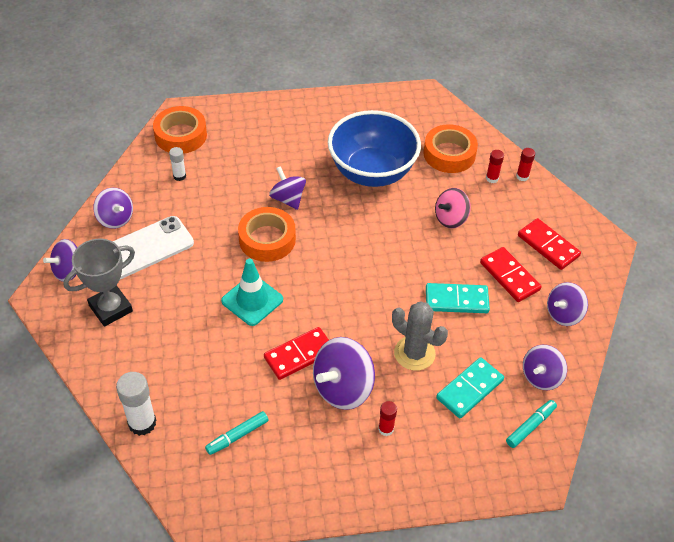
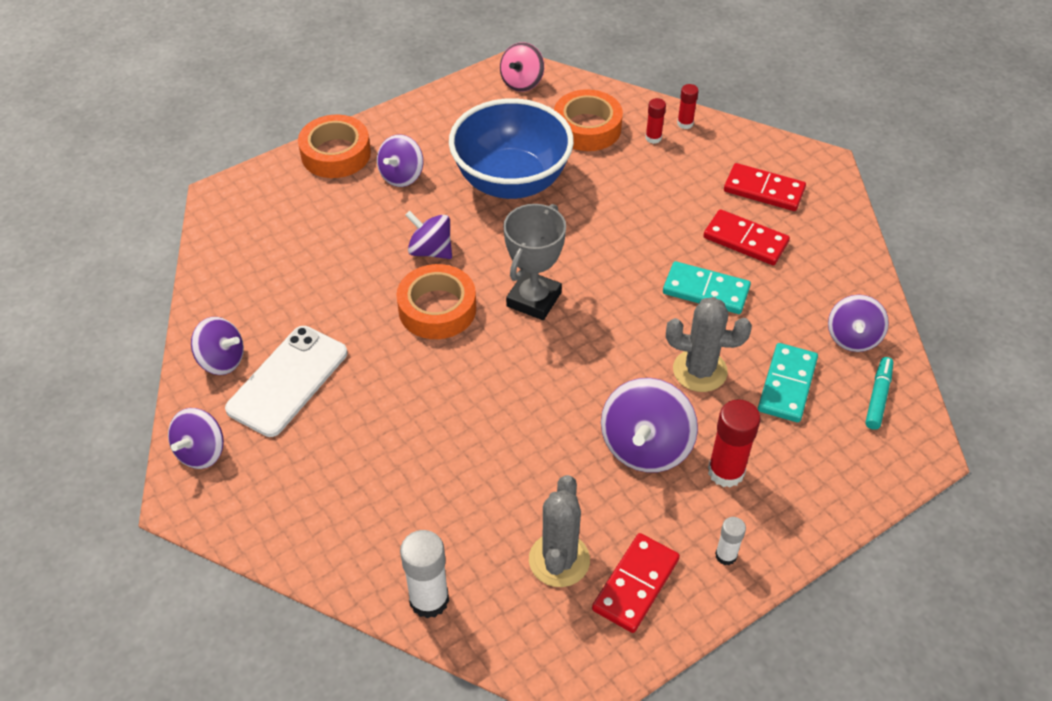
camera: 25 degrees left, 0 degrees up
(111, 308) = (291, 475): grey trophy -> grey trophy (534, 299)
(179, 176) = (273, 275): white glue stick -> white glue stick (726, 555)
(181, 135) = (240, 224): orange tape -> orange tape (336, 154)
(237, 436) = (559, 560): turquoise marker -> grey cactus
(252, 300) = (468, 389): turquoise traffic cone -> none
(299, 355) = (569, 430): red domino -> red domino (636, 584)
(386, 429) = (726, 471): red glue stick -> red glue stick, size x1.77
(450, 219) = (638, 201): pink spinning top -> pink spinning top (522, 82)
(456, 300) = (706, 290): turquoise domino -> turquoise domino turned 45 degrees clockwise
(563, 314) = (830, 259): purple spinning top -> purple spinning top (401, 176)

